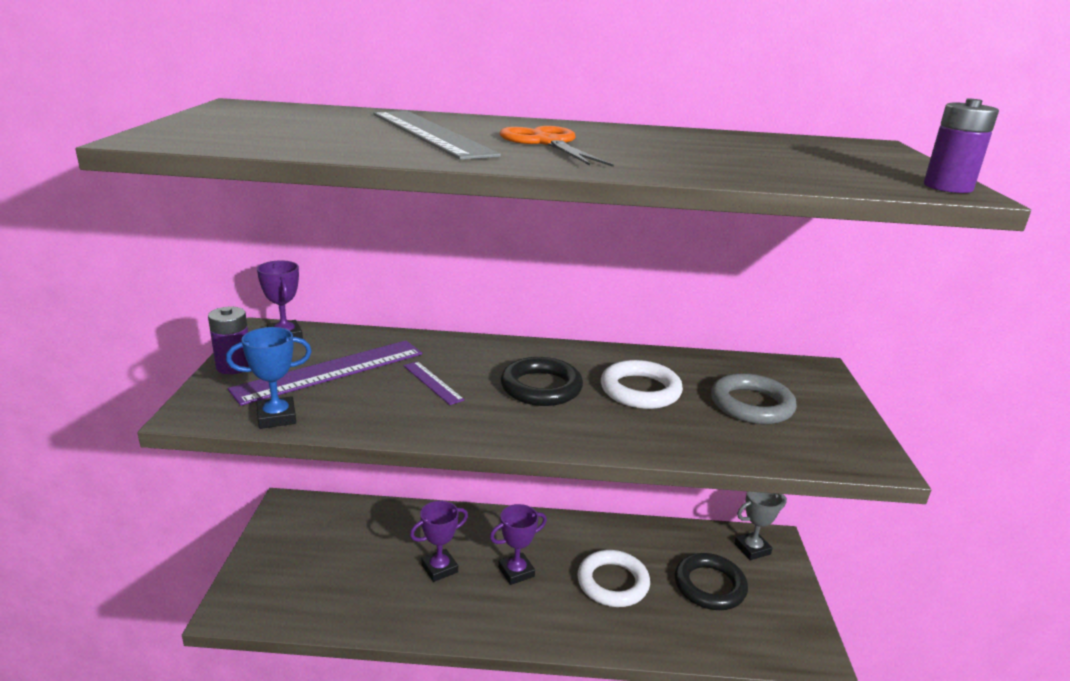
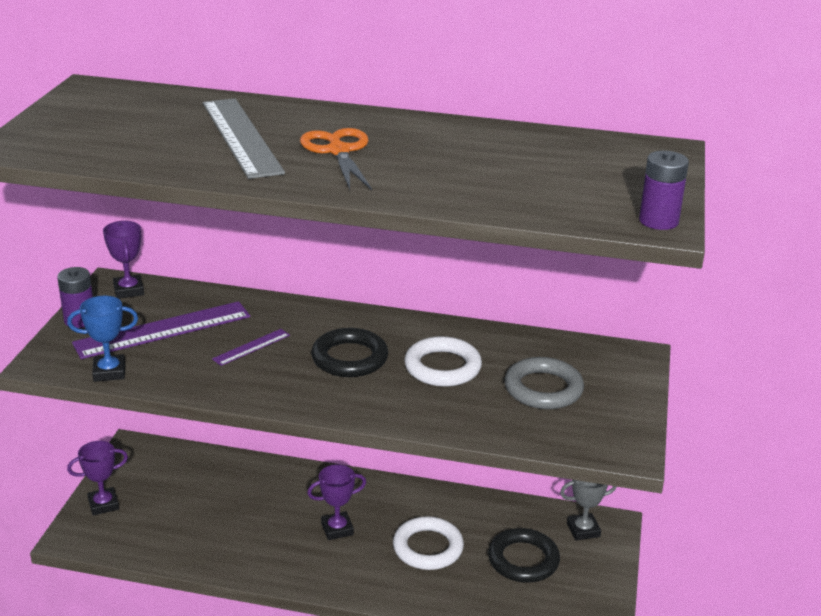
camera: 10 degrees right, 5 degrees up
(432, 382) = (251, 347): purple ruler -> purple ruler turned 75 degrees clockwise
(439, 568) = (265, 519): purple trophy -> purple trophy (103, 504)

